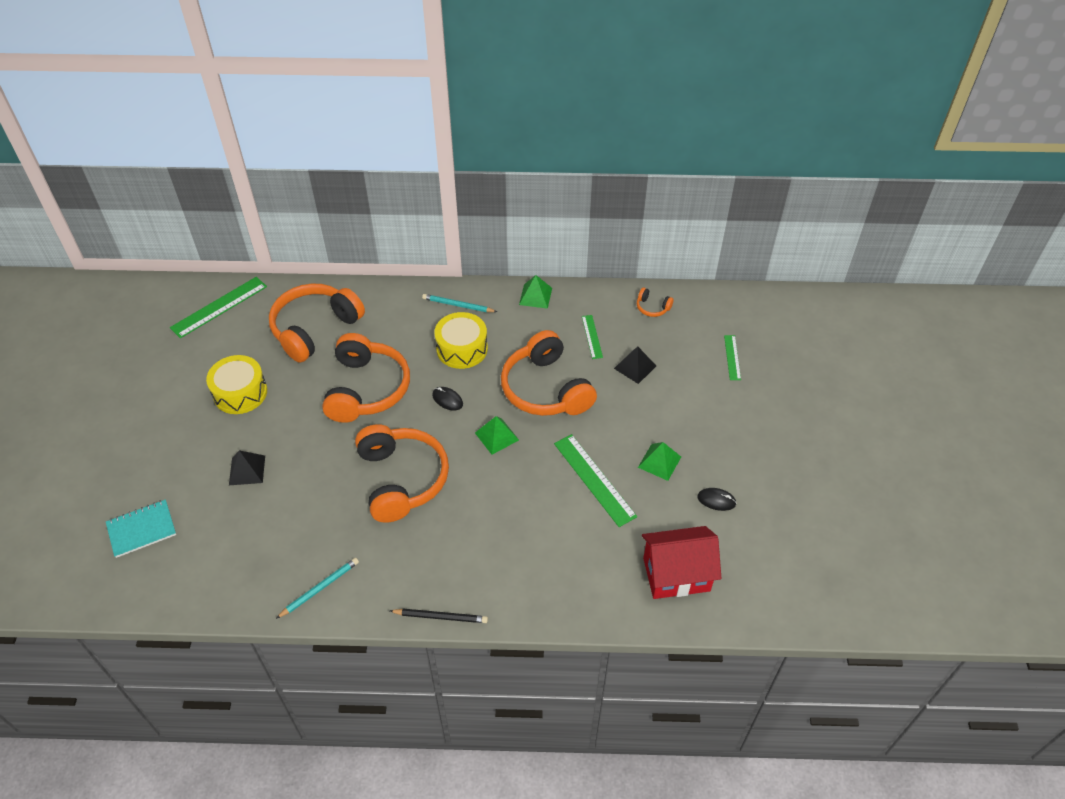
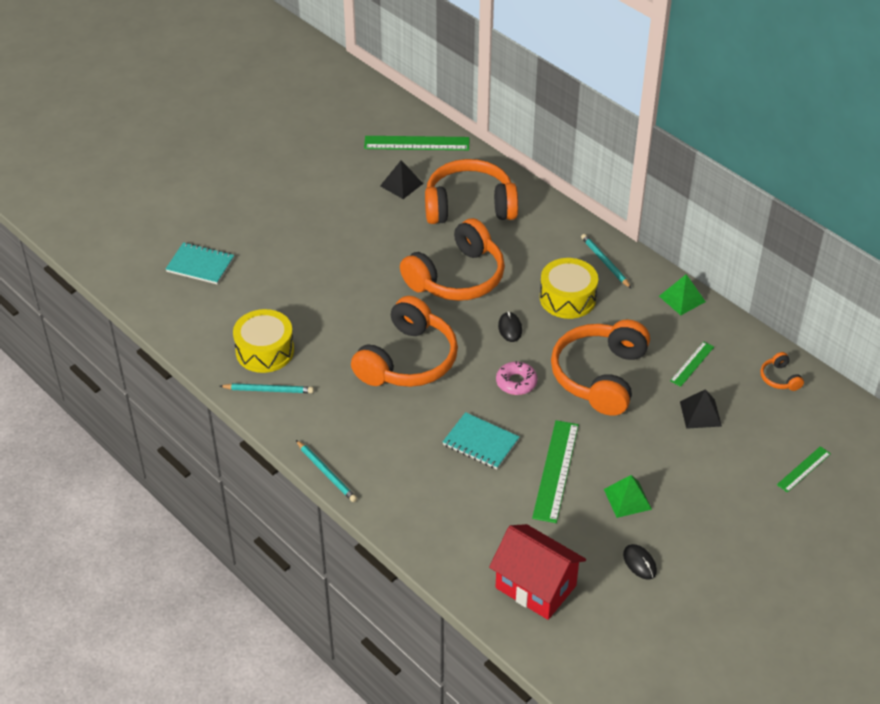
camera: 45 degrees right, 5 degrees down
(240, 393) = (363, 217): yellow drum -> yellow drum (265, 351)
(247, 470) = (308, 275): black pyramid -> black pyramid (401, 184)
(440, 616) = (326, 473): black pencil -> turquoise pencil
(496, 436) = (516, 382): green pyramid -> pink donut
(523, 500) = (480, 442): none -> turquoise notebook

